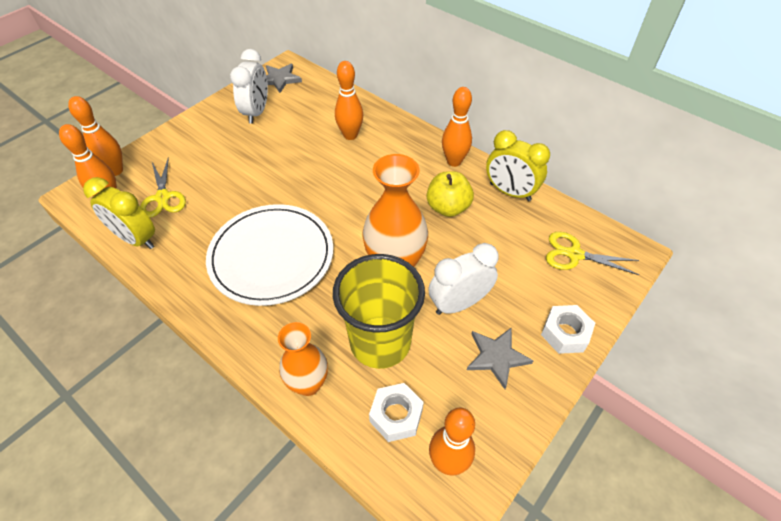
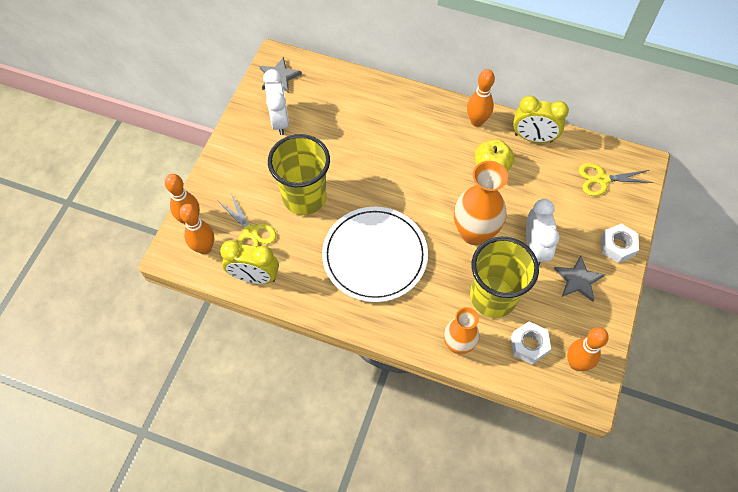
camera: 20 degrees left, 10 degrees up
(236, 181) = (304, 197): none -> yellow cup
(350, 135) = (377, 121): orange bowling pin -> none
(458, 303) = (535, 248): white clock -> white clock turned 135 degrees clockwise

